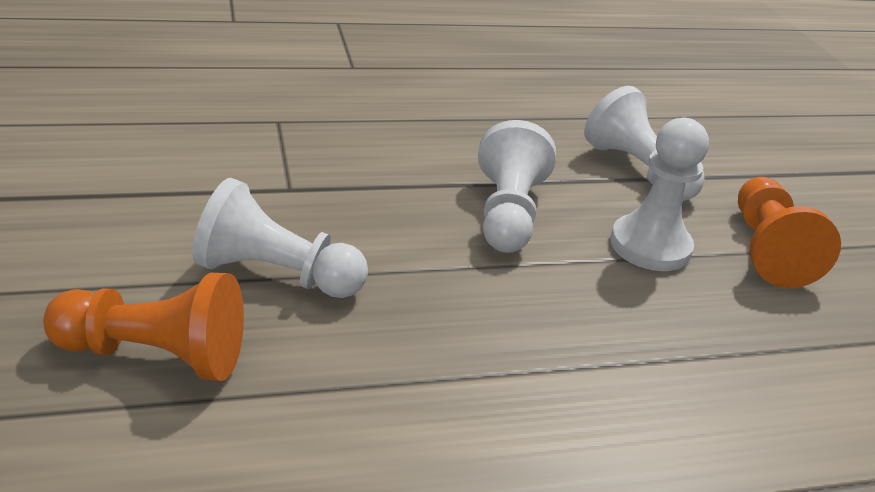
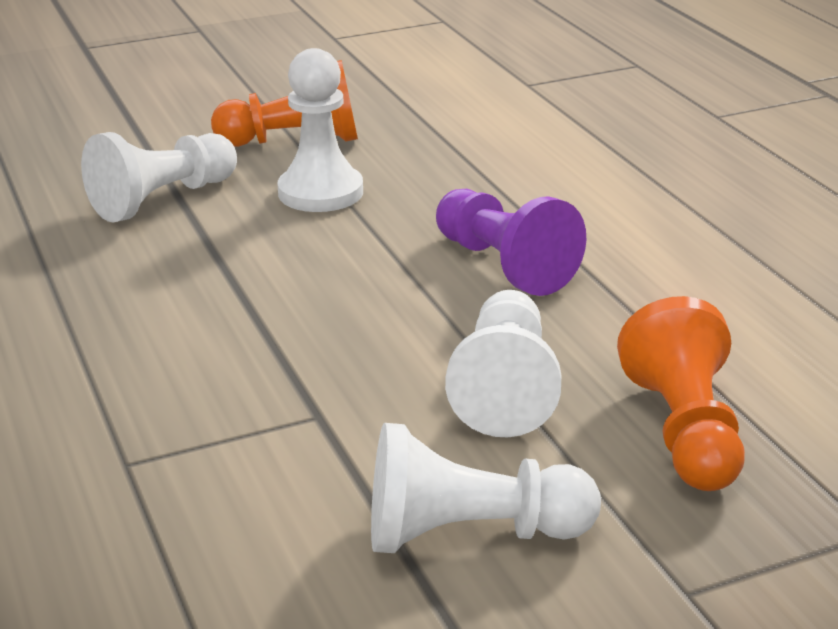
camera: 95 degrees left, 5 degrees down
(484, 323) = (504, 265): none -> purple pawn
(507, 214) = (300, 267): white pawn -> white pawn (469, 534)

